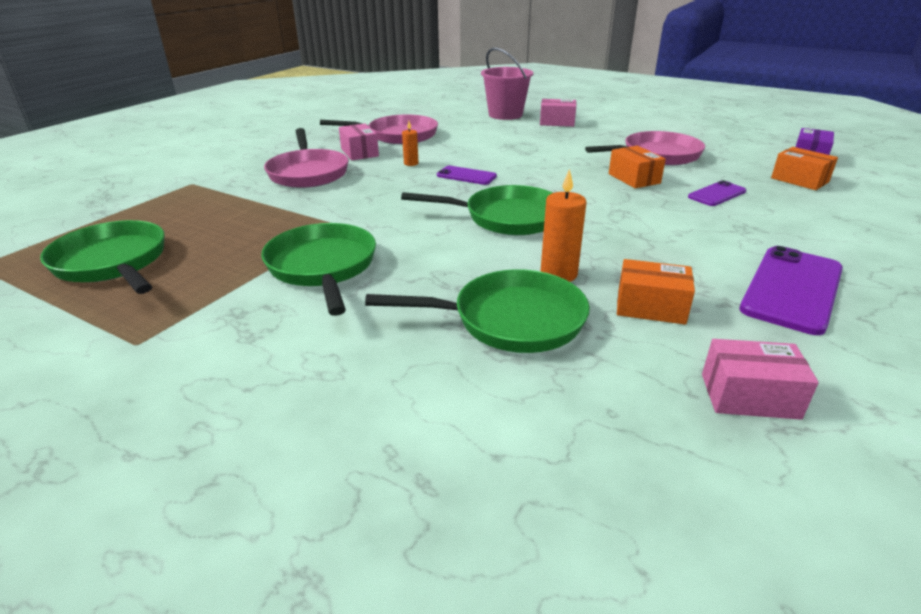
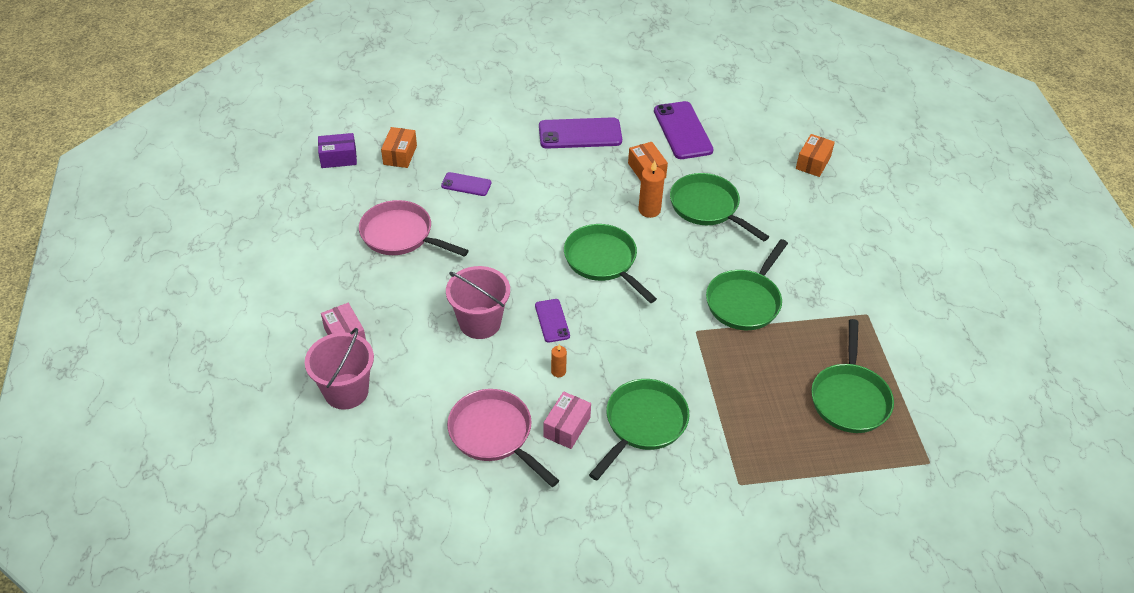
camera: 130 degrees left, 15 degrees up
(308, 173) = (643, 424): pink pan -> green pan
(507, 155) = (480, 323): none -> pink bucket
(634, 178) = (470, 230): orange box -> orange box (813, 163)
(749, 396) = (682, 131): pink box -> purple phone

